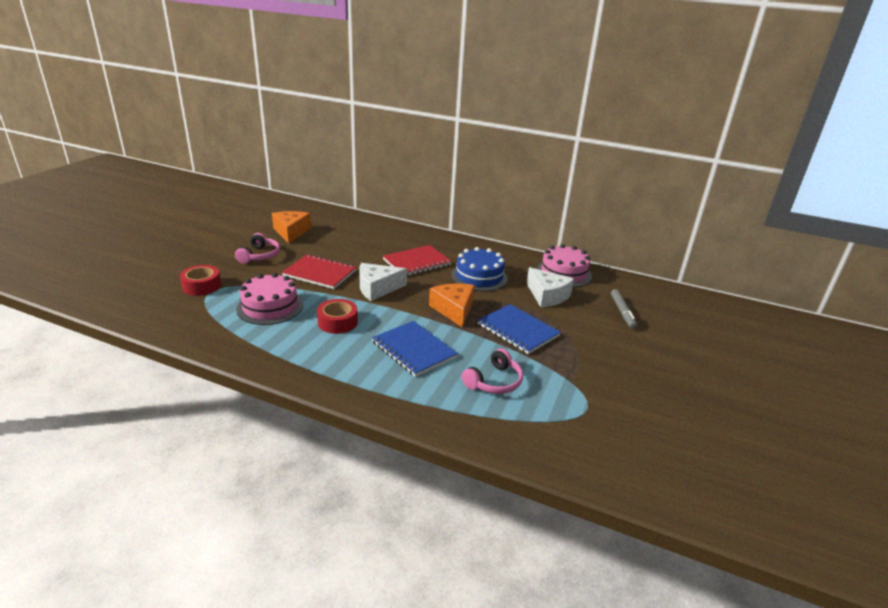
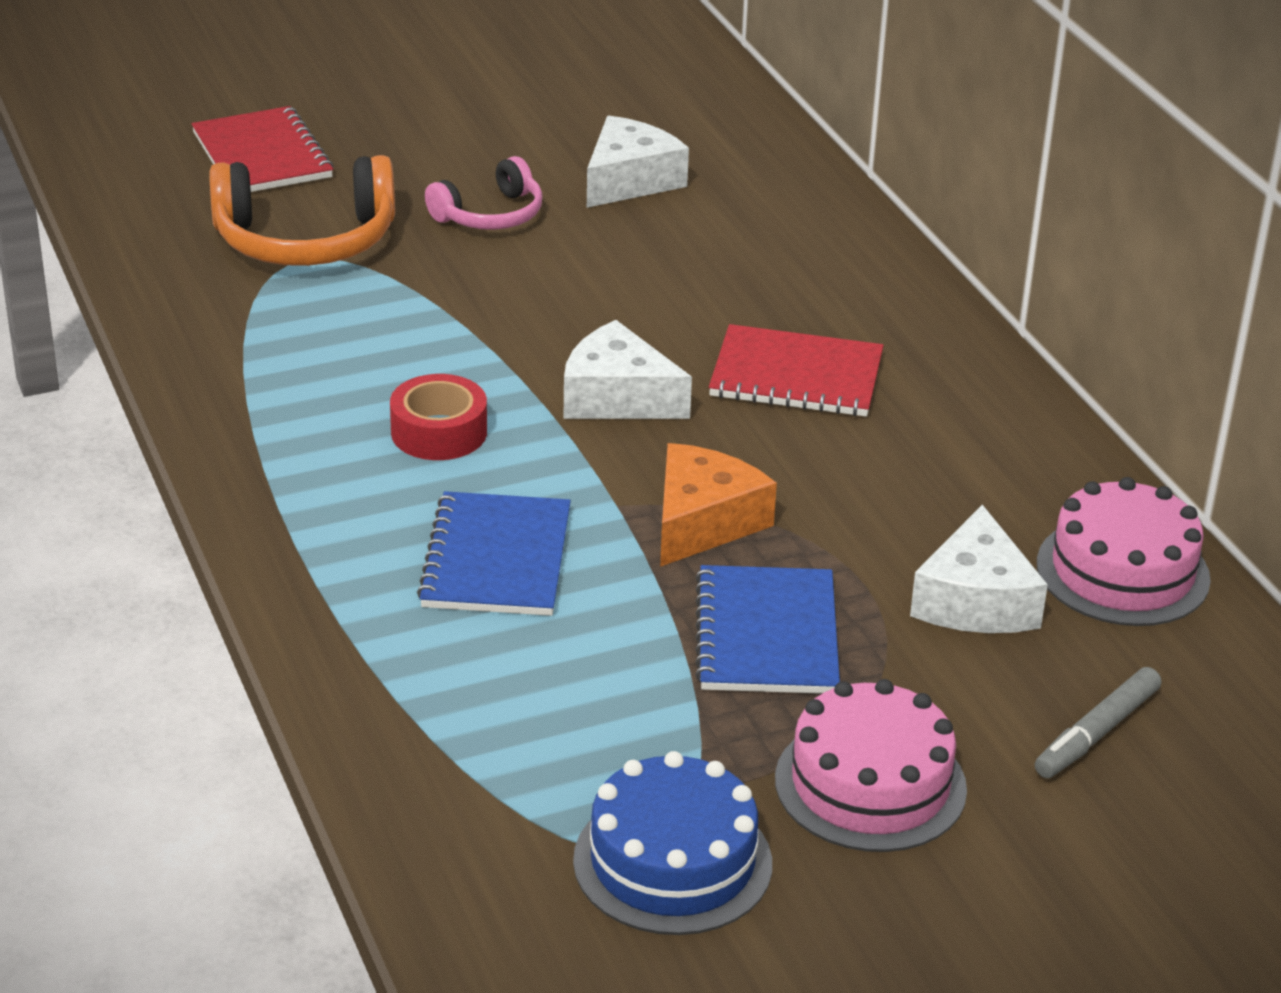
camera: 45 degrees right, 5 degrees up
(202, 286) = (305, 240): red tape -> orange headphones
(270, 307) = (364, 341): pink cake -> pink cake (870, 784)
(291, 232) = (630, 180): orange cheese -> white cheese
(320, 273) = (551, 309): red notebook -> red notebook (262, 155)
(479, 277) = (885, 477): blue cake -> blue cake (672, 862)
(494, 382) = (549, 699): pink headphones -> none

